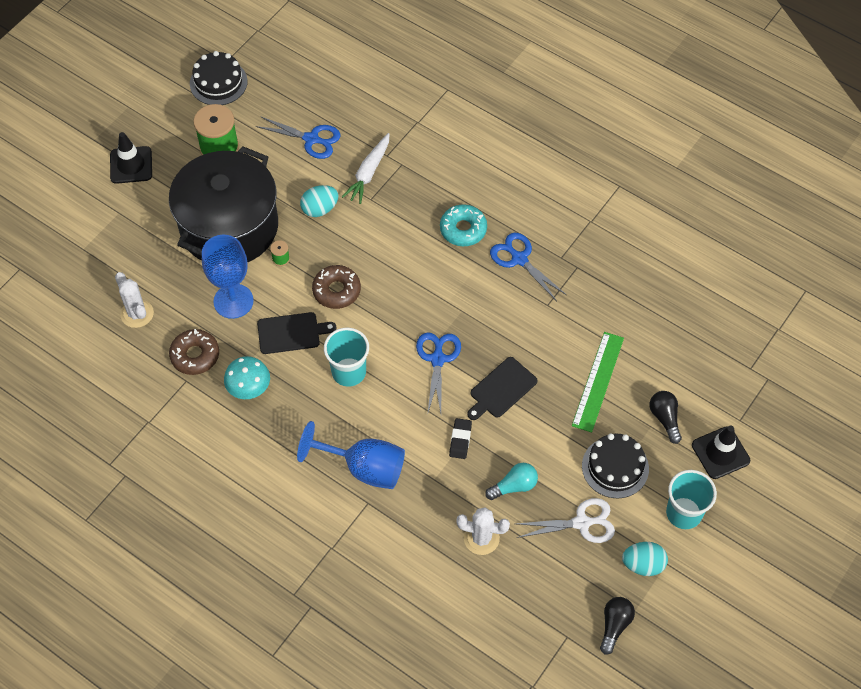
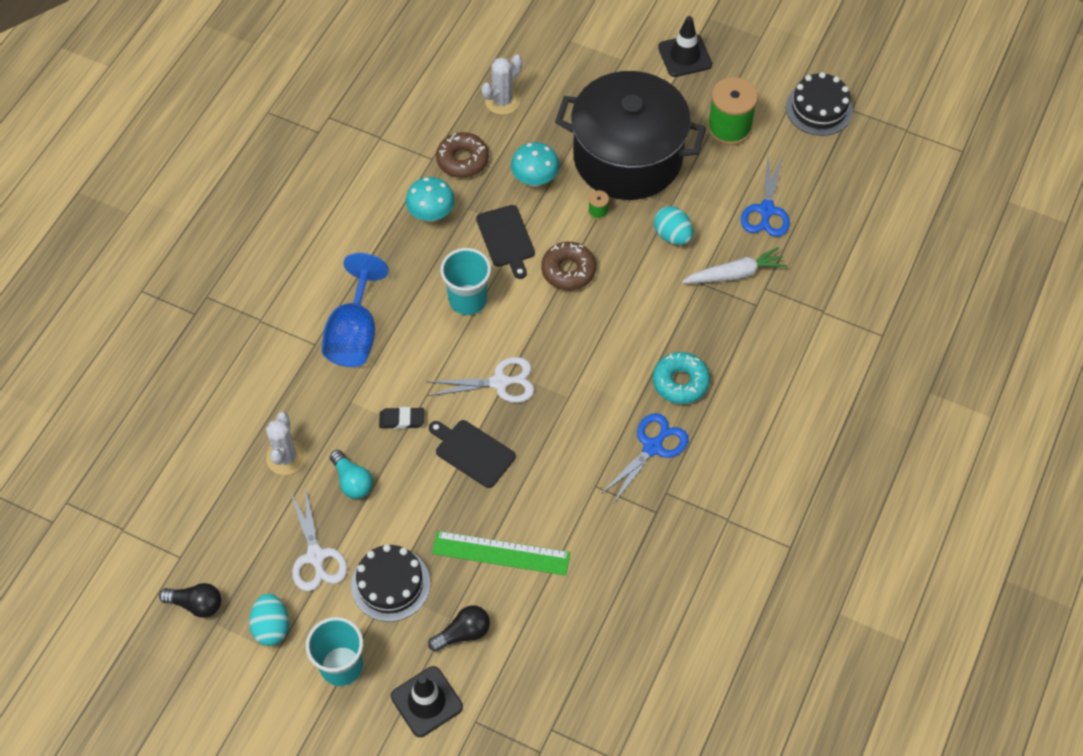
camera: 80 degrees right, 0 degrees up
(233, 301) = (535, 179): blue goblet -> turquoise mushroom
(368, 173) = (735, 274): white carrot -> white carrot turned 150 degrees clockwise
(437, 359) = (500, 382): blue scissors -> white scissors

